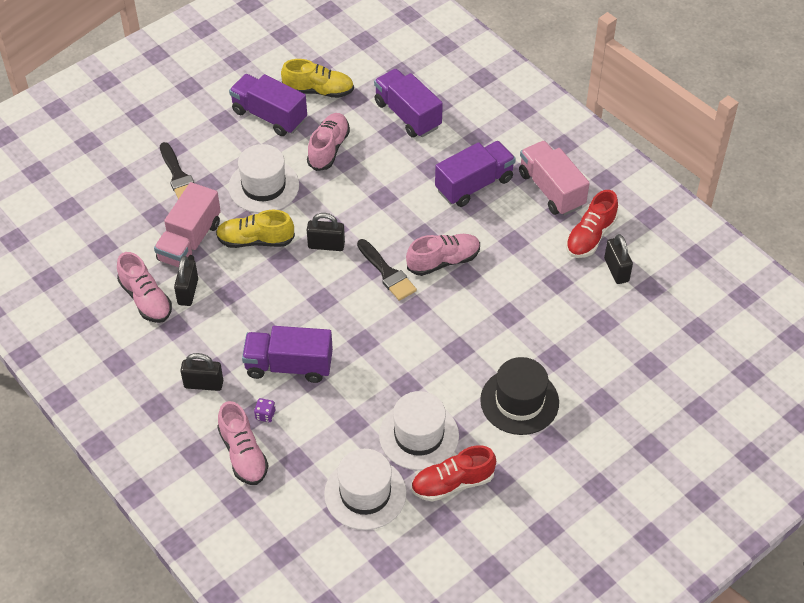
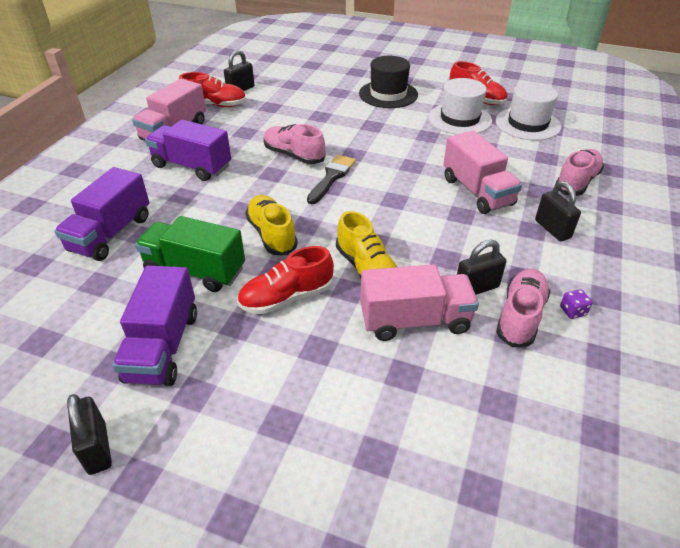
camera: 120 degrees left, 10 degrees down
(178, 176) = (326, 387): black brush -> none
(264, 186) = (287, 297): white hat -> red shoe
(265, 415) = (533, 185): purple dice -> purple dice (572, 311)
(289, 366) = (477, 191): purple truck -> pink truck
(318, 91) = (94, 319): yellow shoe -> yellow shoe (272, 234)
(326, 245) = (331, 221): black padlock -> black padlock (97, 448)
(328, 148) = (195, 271): pink shoe -> green truck

